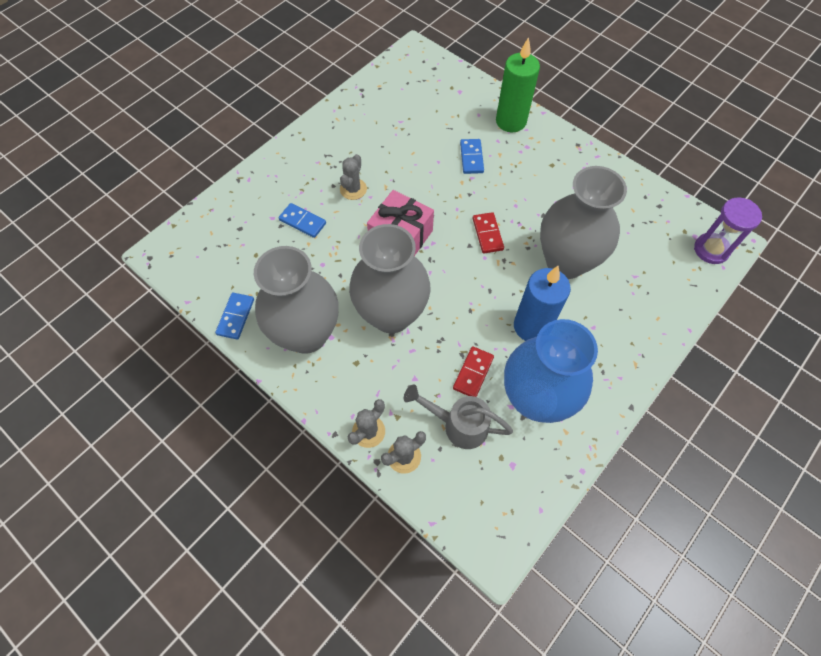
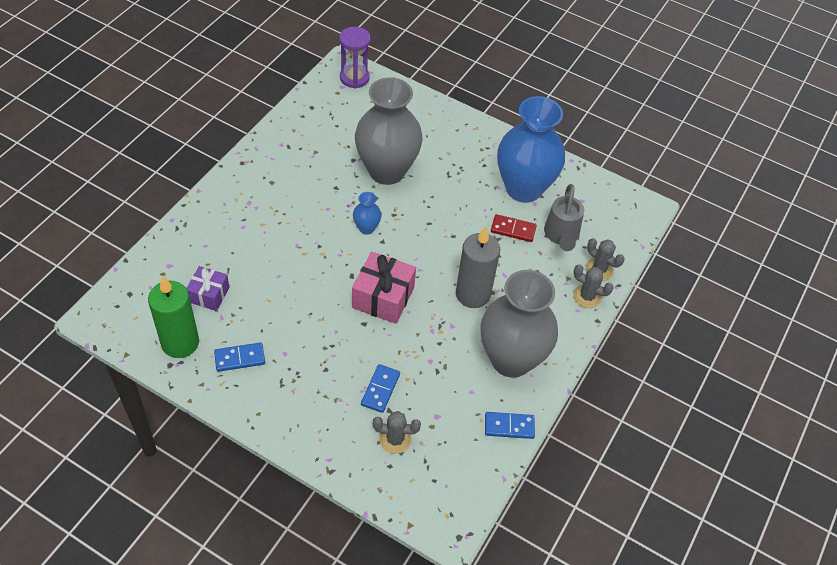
camera: 105 degrees left, 10 degrees down
(353, 189) = (328, 349): grey cactus -> grey cactus (395, 439)
(391, 314) = (473, 294): grey vase -> grey candle
(425, 114) = (209, 295): none -> purple gift
(471, 158) = (270, 247): blue domino -> blue domino (239, 358)
(487, 234) = (366, 228): red domino -> blue vase
(511, 121) = (214, 217): green candle -> green candle (180, 343)
(531, 326) = (458, 192): blue candle -> none

